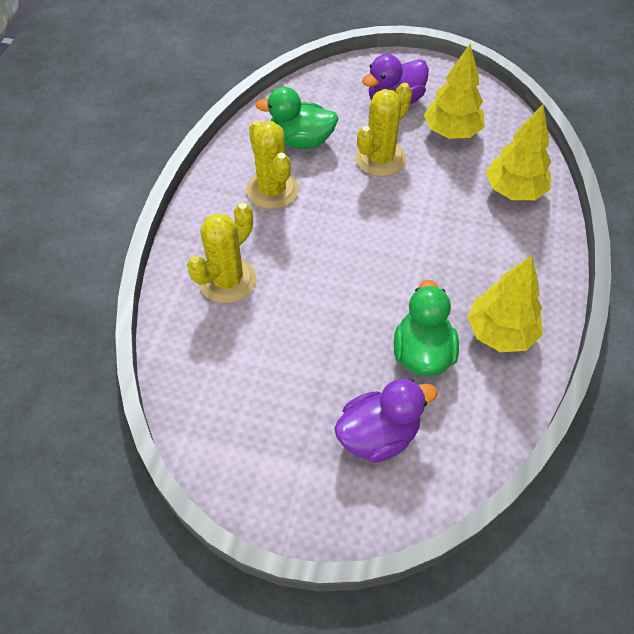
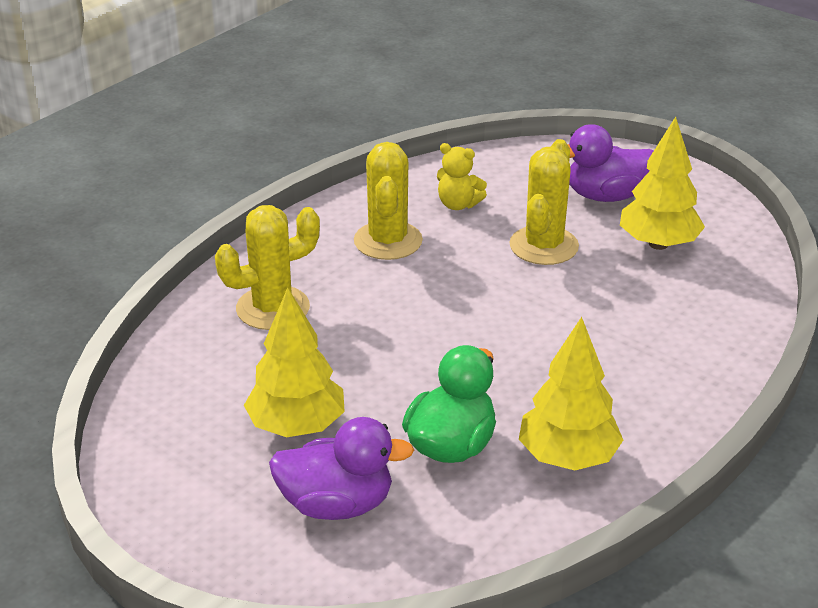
camera: 25 degrees right, 20 degrees down
(301, 141) = (458, 204): green duck -> yellow teddy bear
(380, 159) = (543, 246): yellow cactus -> yellow cactus turned 45 degrees counterclockwise
(514, 191) = (698, 323): yellow tree -> yellow tree (297, 426)

